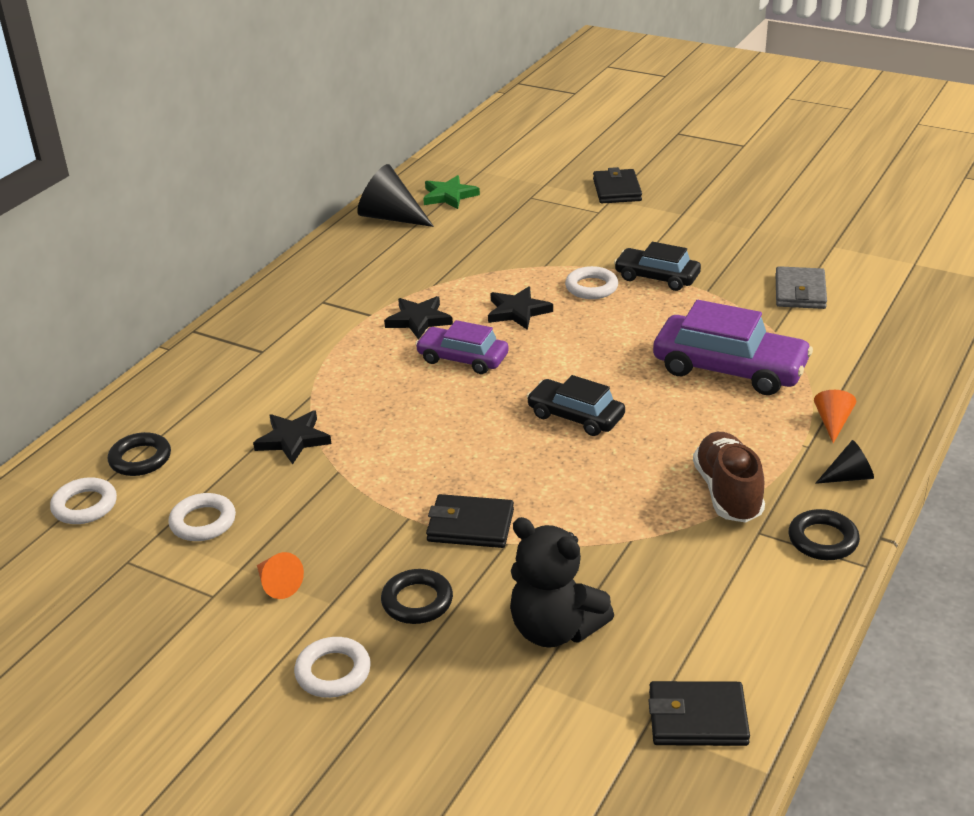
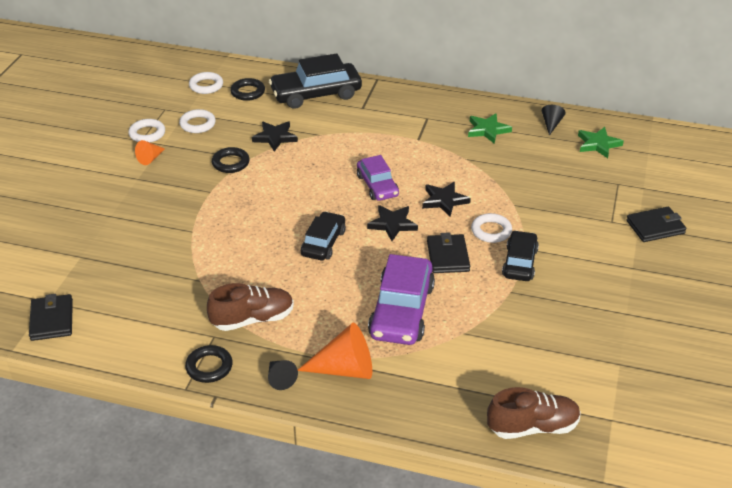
camera: 75 degrees right, 5 degrees up
(196, 389) = (316, 94): none -> black car
(333, 672) = (87, 189): white ring -> white ring (147, 134)
(378, 261) = (487, 130): none -> green star
(391, 217) = (551, 124): black cone -> black cone, size x0.54
(417, 601) = (140, 207): black ring -> black ring (230, 163)
(419, 320) = (418, 160): black star -> black star (392, 224)
(462, 359) = (377, 185): purple car -> purple car turned 150 degrees clockwise
(470, 525) = (205, 215): black wallet -> black wallet (448, 256)
(555, 629) = (120, 259): black teddy bear -> none
(800, 292) = (529, 345): grey wallet -> none
(832, 422) = (345, 369): orange cone -> orange cone, size x1.85
(927, 308) = (532, 427): none -> brown shoe

